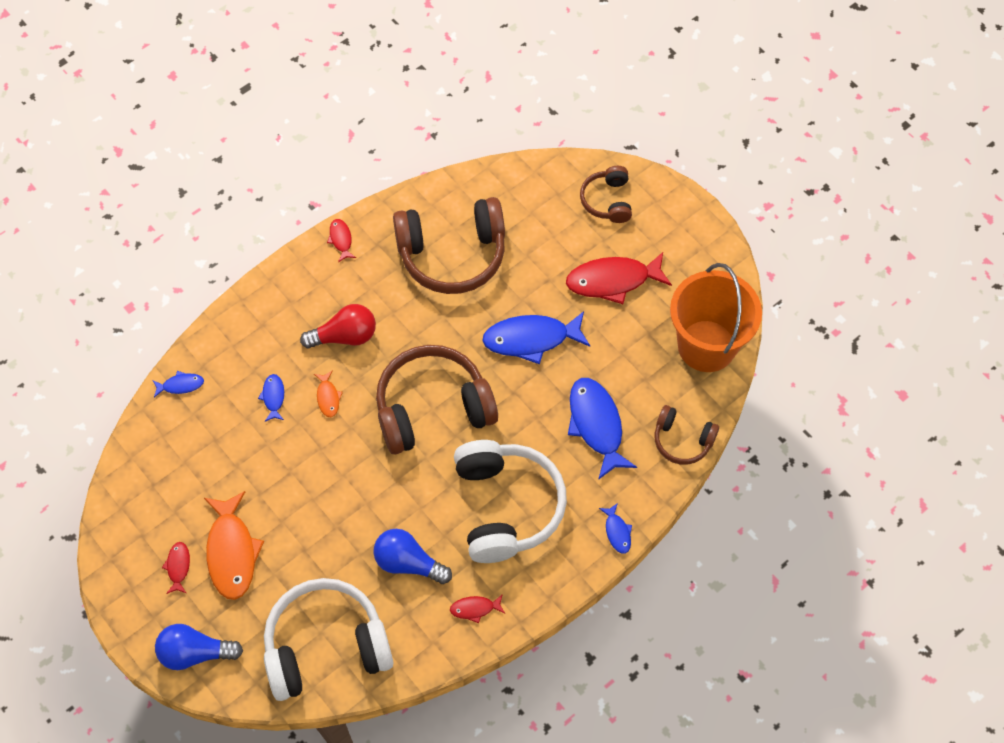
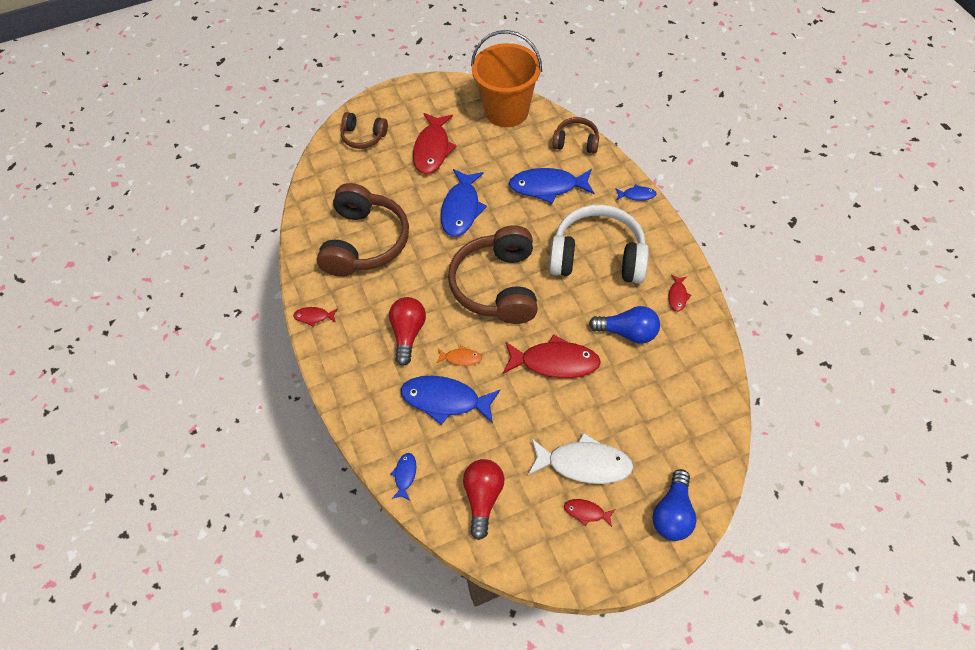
camera: 70 degrees left, 5 degrees down
(172, 464) = (483, 498): none -> red light bulb
(232, 552) = (584, 464): orange fish -> white fish
(273, 397) = (445, 400): blue fish -> blue fish, size x2.10
(326, 646) = (687, 407): white headphones -> none
(347, 494) = (555, 362): none -> red fish
(408, 563) = (628, 332): blue light bulb -> blue light bulb turned 120 degrees counterclockwise
(682, 440) = (576, 142): brown headphones -> brown headphones turned 120 degrees counterclockwise

